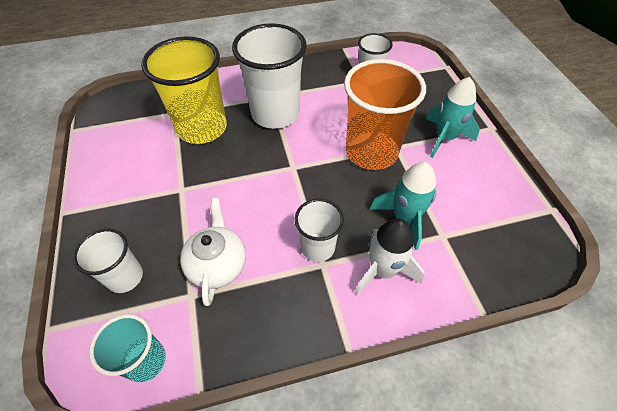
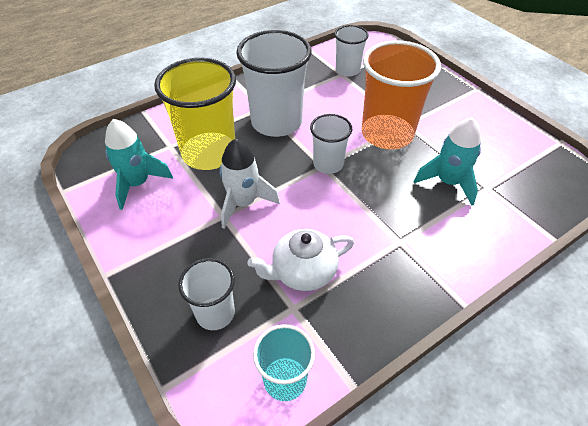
camera: 20 degrees left, 5 degrees down
(218, 264) = (302, 272): white teapot -> white teapot turned 90 degrees counterclockwise
(318, 247) = (387, 229): white cup -> white cup (328, 164)
(383, 270) = (455, 230): white rocket -> white rocket (243, 203)
(444, 138) = (443, 106): turquoise rocket -> turquoise rocket (138, 184)

